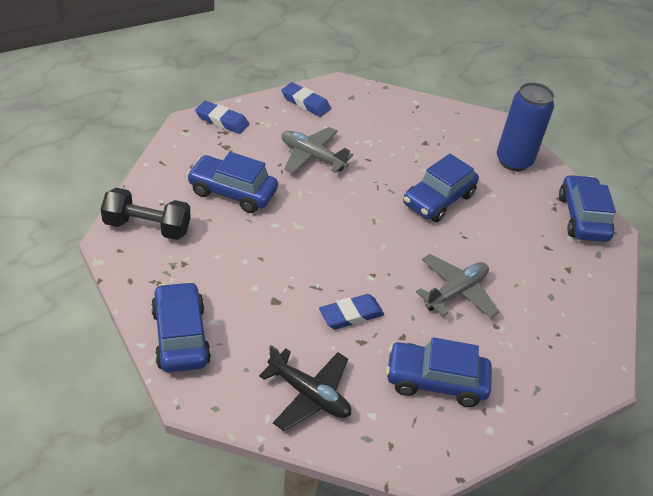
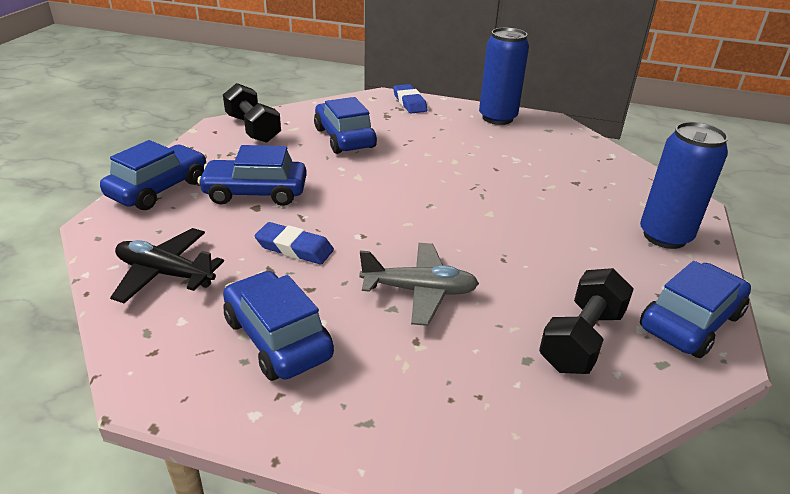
camera: 50 degrees right, 10 degrees down
(305, 103) = (497, 118): blue eraser -> blue can
(309, 395) = (165, 273): black plane -> black plane turned 120 degrees clockwise
(312, 157) = (445, 147): grey plane -> none
(438, 199) = (521, 222): blue car -> blue car (255, 193)
(557, 265) = (581, 339): none -> black dumbbell

